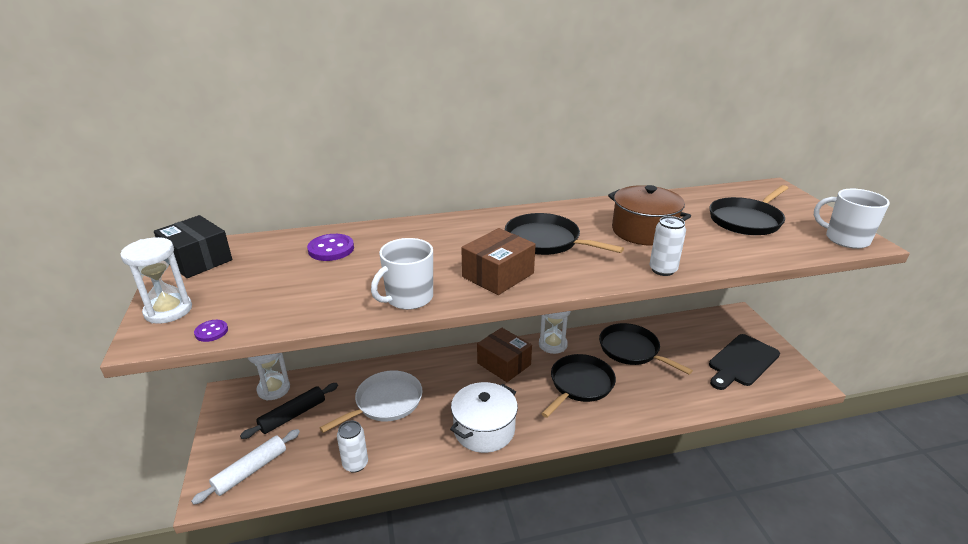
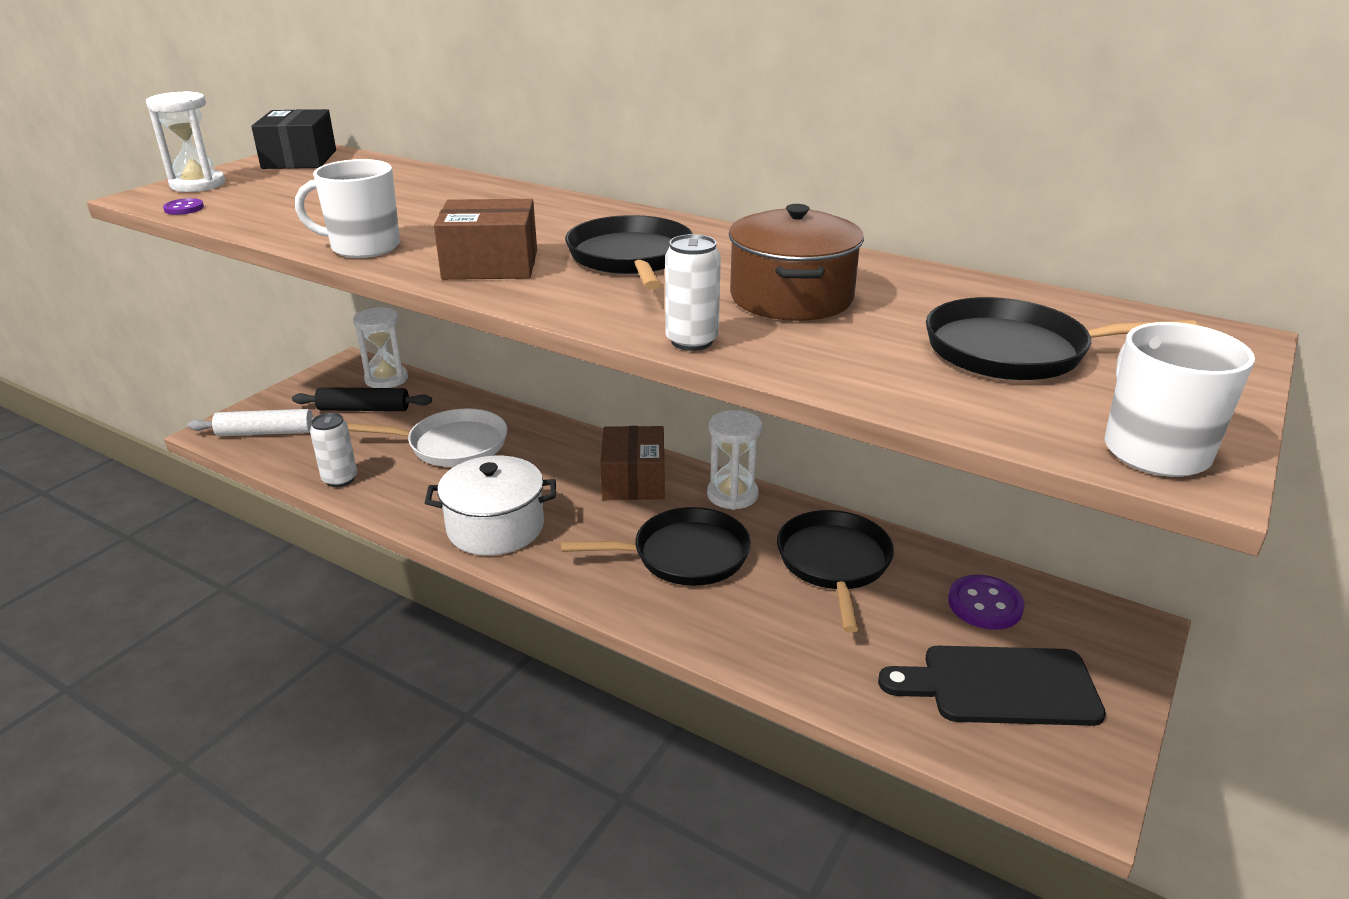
camera: 45 degrees right, 0 degrees up
(331, 249) = (409, 187): purple button -> purple button (985, 605)

